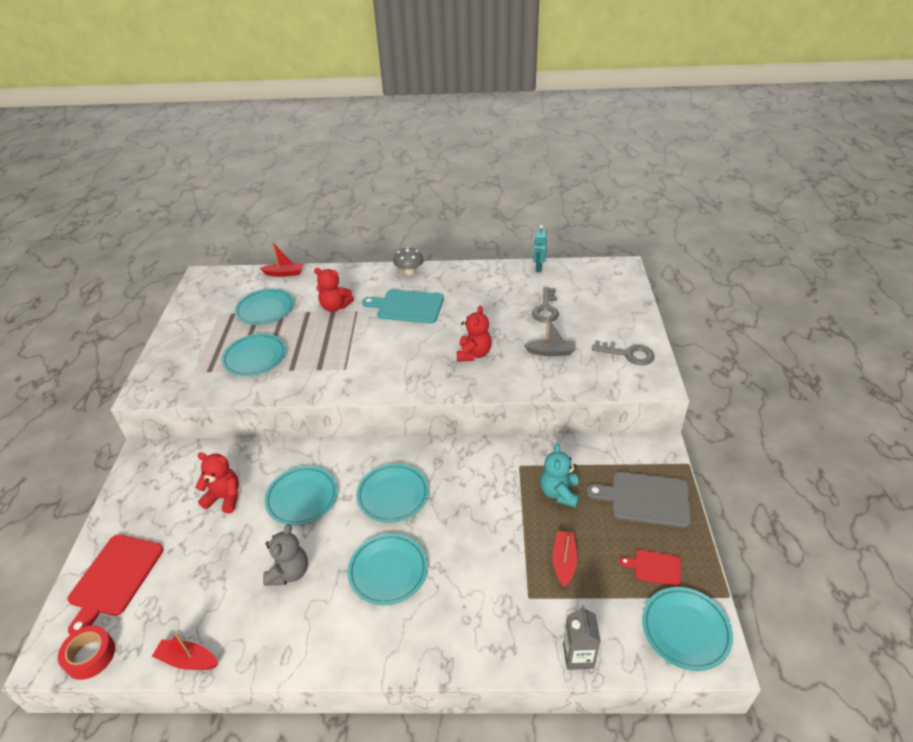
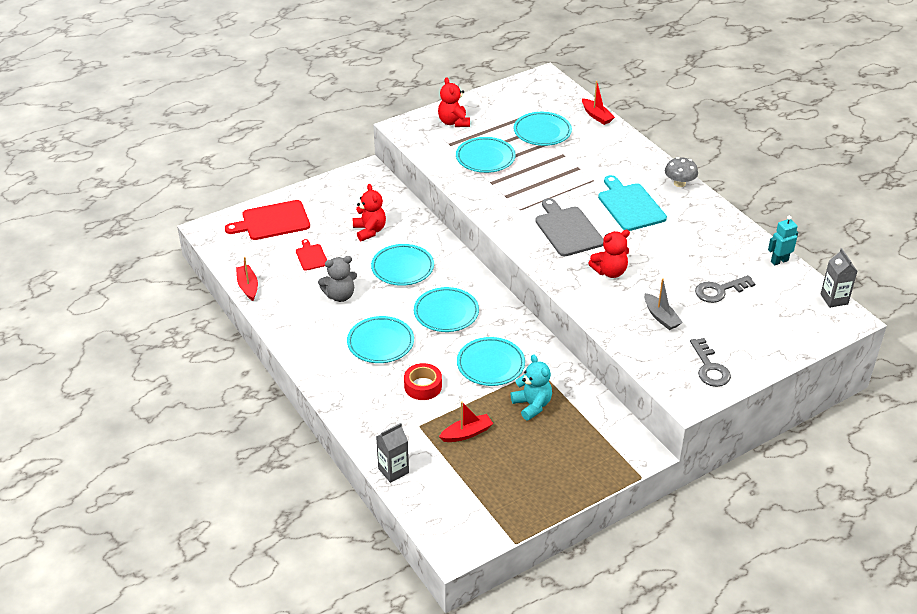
camera: 55 degrees right, 0 degrees up
(90, 656) = (220, 245): red tape -> red tape (423, 386)
(335, 307) = (585, 166): red teddy bear -> red teddy bear (453, 122)
(559, 493) = (532, 405): turquoise teddy bear -> turquoise teddy bear turned 90 degrees clockwise
(598, 264) = (834, 299): none -> grey carton
(645, 499) = (573, 461): grey cutting board -> grey cutting board (567, 230)
(654, 567) = (506, 489): red cutting board -> red cutting board (311, 256)
(685, 630) = (462, 524): turquoise plate -> turquoise plate (490, 364)

